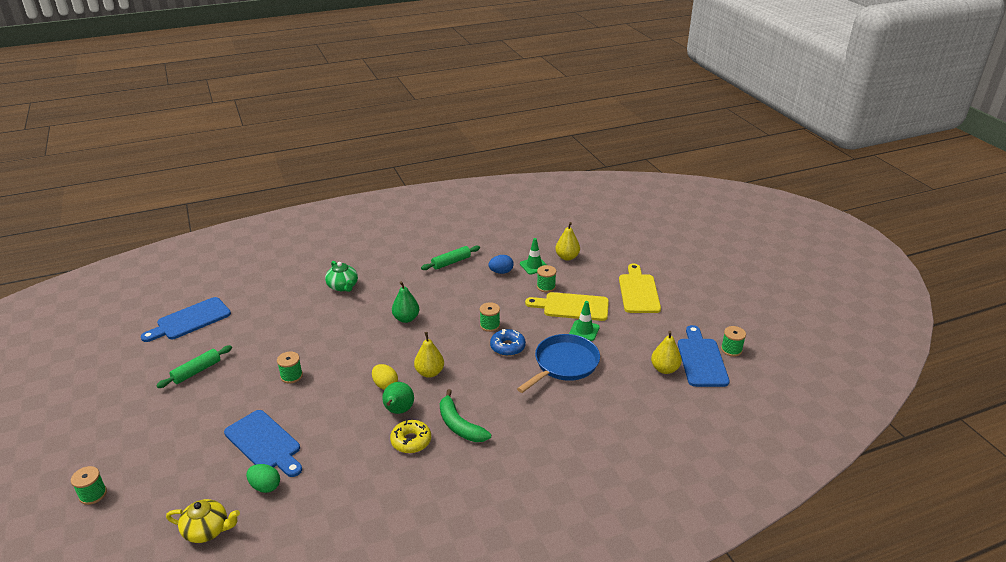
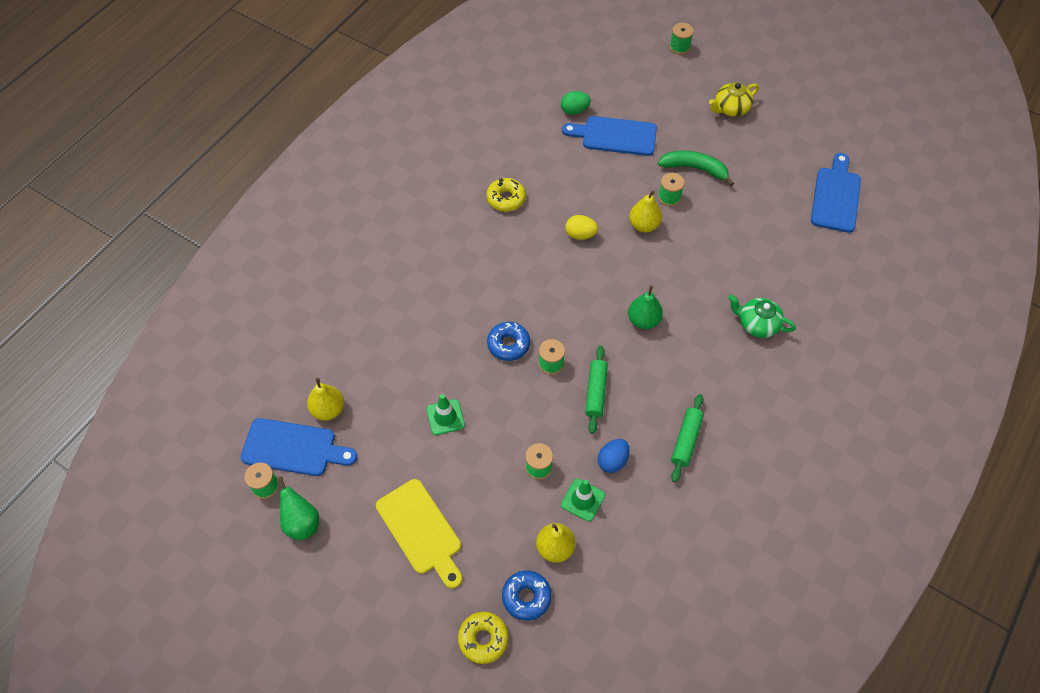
camera: 145 degrees right, 25 degrees up
(196, 371) = (751, 156): green rolling pin -> green rolling pin (596, 392)
(207, 530) = (576, 69): yellow teapot -> yellow teapot (730, 108)
(398, 411) = (543, 217): green pear -> green pear (302, 523)
(429, 372) = (555, 270): yellow pear -> yellow pear (644, 225)
(459, 425) = (479, 233): green banana -> green banana (694, 168)
(564, 364) = (436, 355): blue pan -> none
(572, 306) = (484, 449): yellow cutting board -> none
(598, 249) = (526, 597): none -> blue donut
(633, 246) = (483, 639): none -> yellow donut
(701, 359) = (294, 448): blue cutting board -> blue cutting board turned 45 degrees counterclockwise

